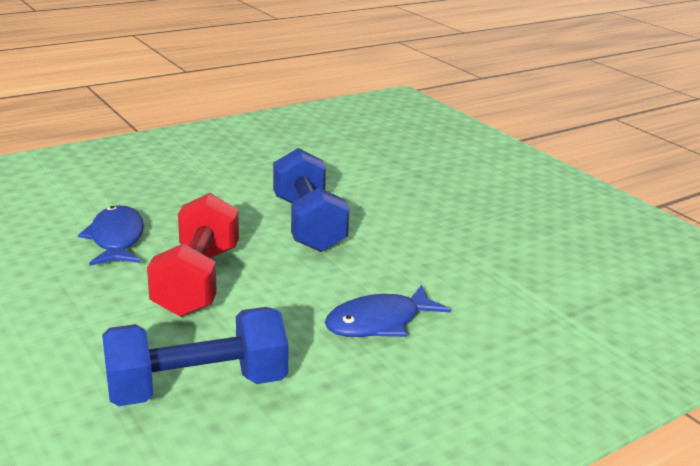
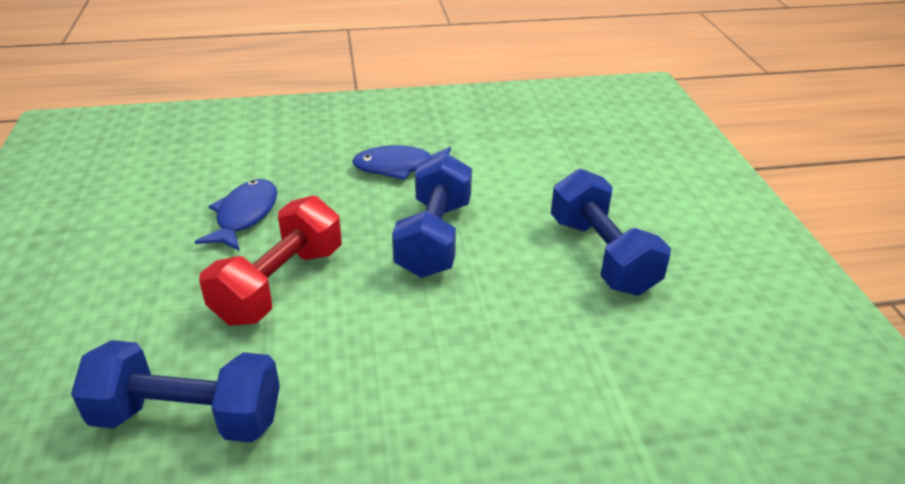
camera: 25 degrees right, 10 degrees up
(379, 322) = (417, 388): blue fish -> blue fish (399, 167)
(452, 211) = (602, 255): none -> blue dumbbell

